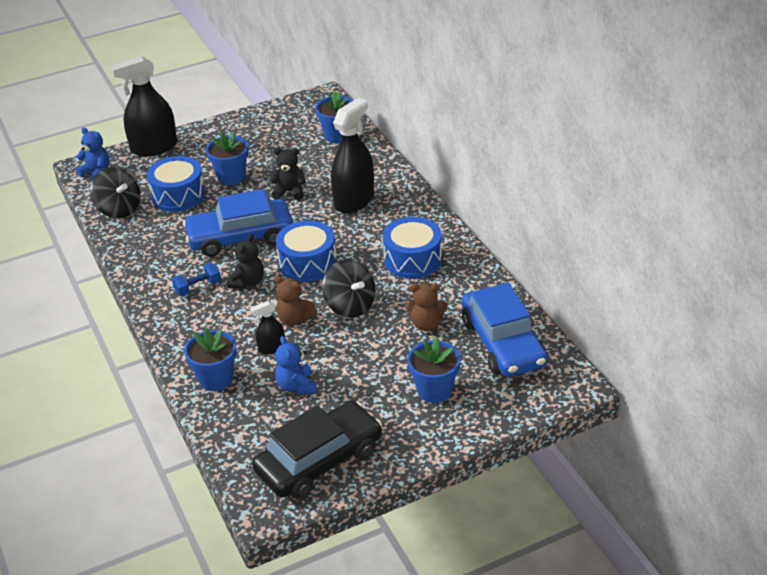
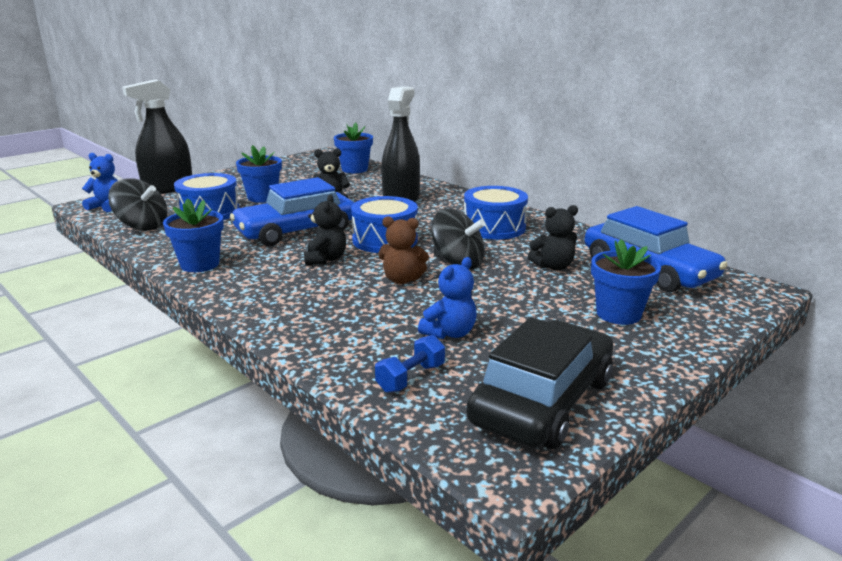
camera: 20 degrees left, 15 degrees down
(198, 287) = (267, 269): blue dumbbell -> blue dumbbell (411, 378)
(216, 379) = (337, 341): blue flower pot -> blue flower pot (200, 264)
(271, 348) = (391, 305): black spray bottle -> none
(296, 386) = (449, 333): blue teddy bear -> blue teddy bear turned 105 degrees counterclockwise
(426, 324) = (553, 266): brown teddy bear -> black teddy bear

